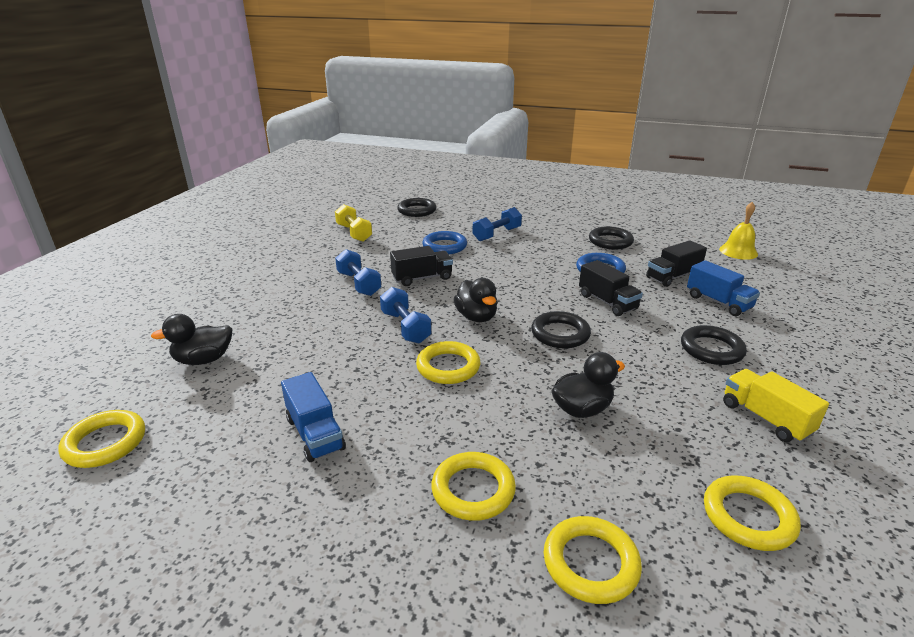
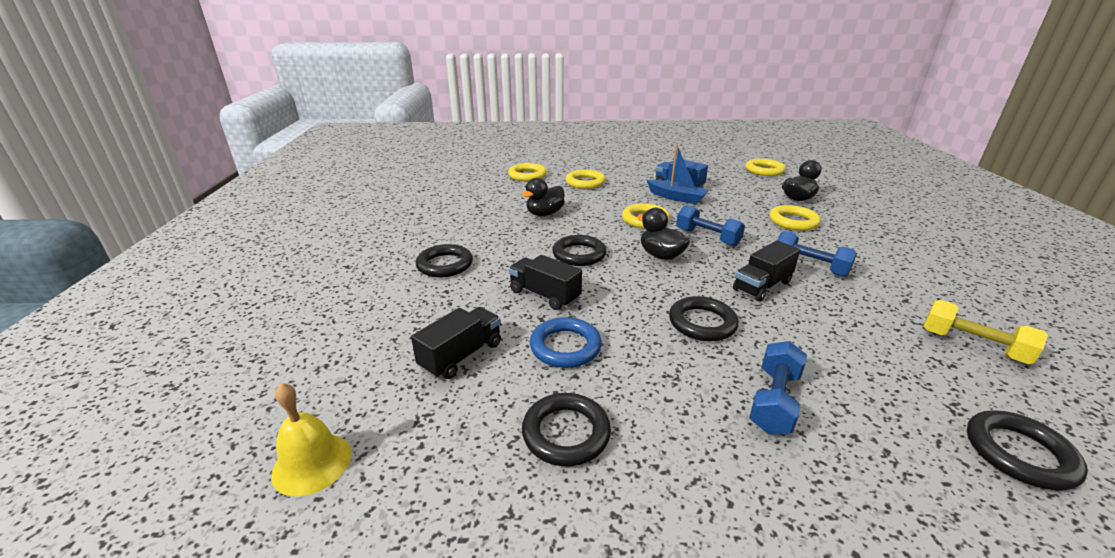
camera: 160 degrees right, 0 degrees up
(358, 402) = (676, 197): none -> blue boat
(444, 246) = (811, 346): blue ring -> none
(497, 266) = (702, 323): none -> black ring
(718, 302) = (414, 321): blue truck -> none
(748, 517) = (458, 193): yellow ring -> yellow ring (793, 221)
(765, 418) = (426, 227): yellow truck -> none

